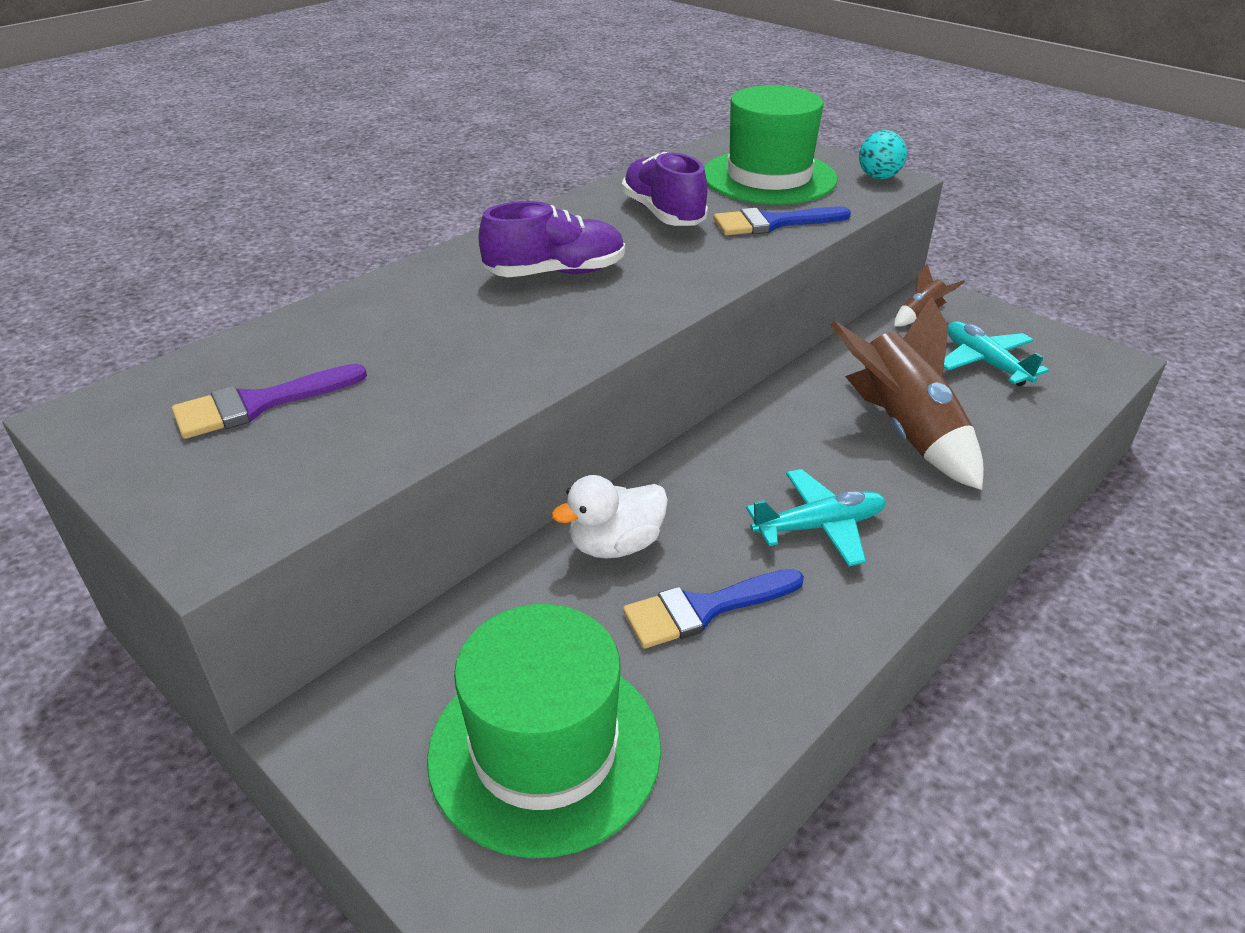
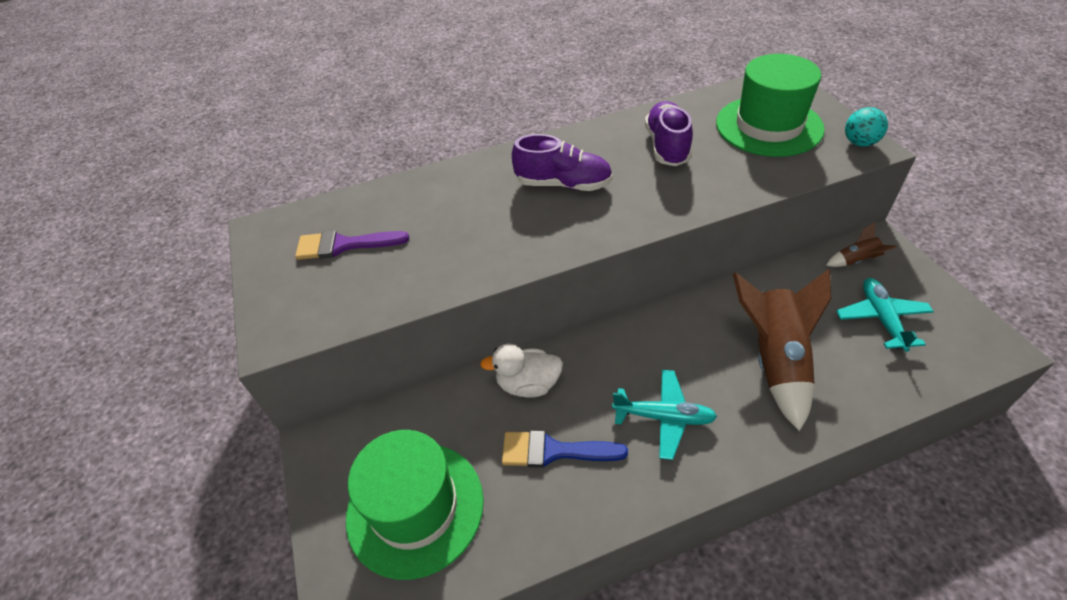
camera: 30 degrees right, 10 degrees up
(772, 223) = (741, 172): blue brush -> none

